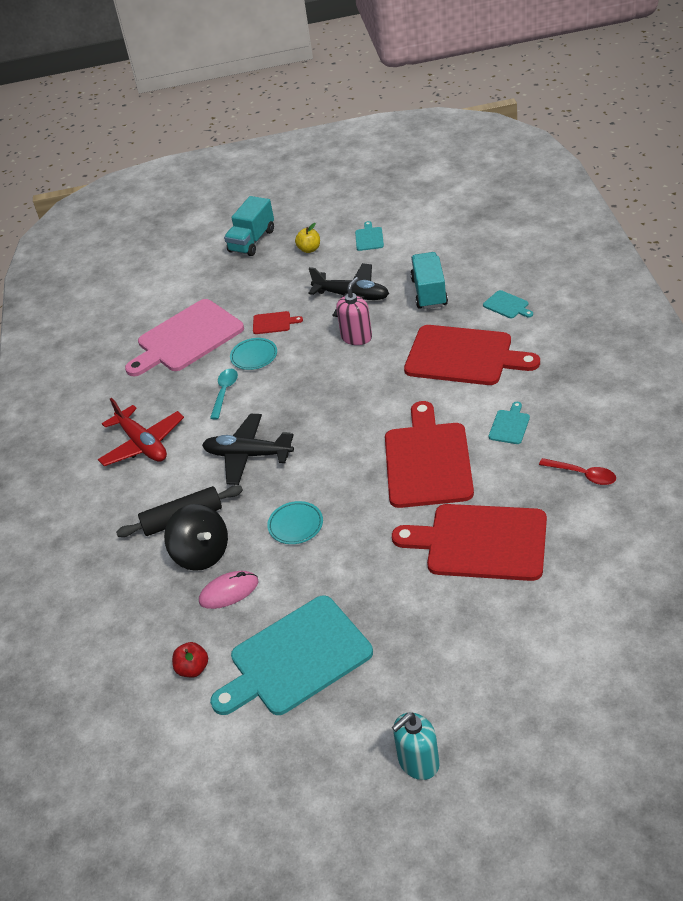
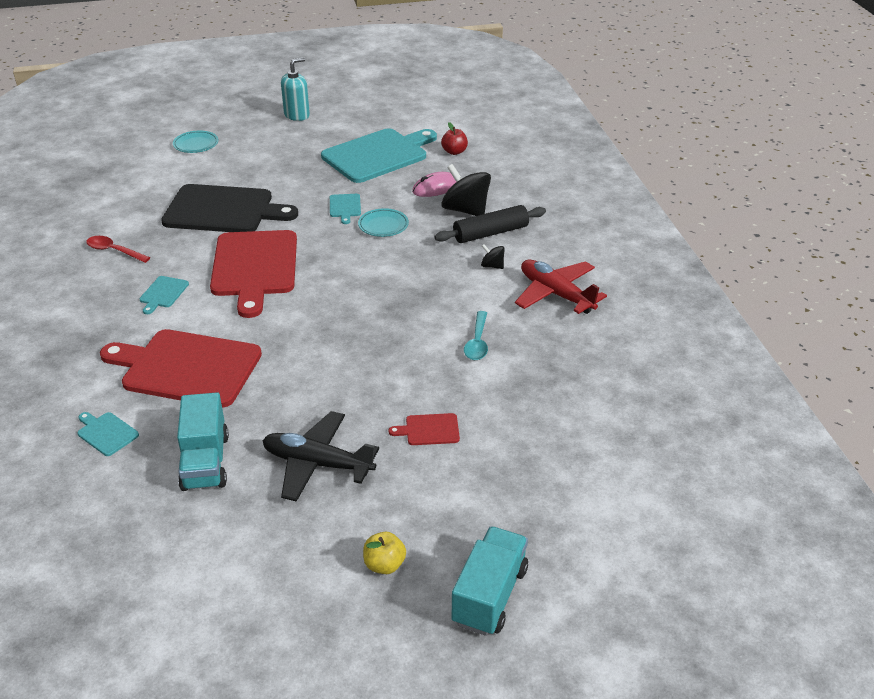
camera: 170 degrees right, 5 degrees down
(187, 338) = (548, 415): pink cutting board -> none
(192, 474) = (492, 266): none -> black spinning top
(248, 455) = (437, 279): black plane -> none
(254, 356) = (449, 384): turquoise plate -> turquoise plate (196, 144)
(356, 337) = (315, 401): pink soap dispenser -> none
(369, 238) = (280, 581): turquoise cutting board -> turquoise cutting board (345, 207)
(480, 542) = (223, 210): red cutting board -> black cutting board

